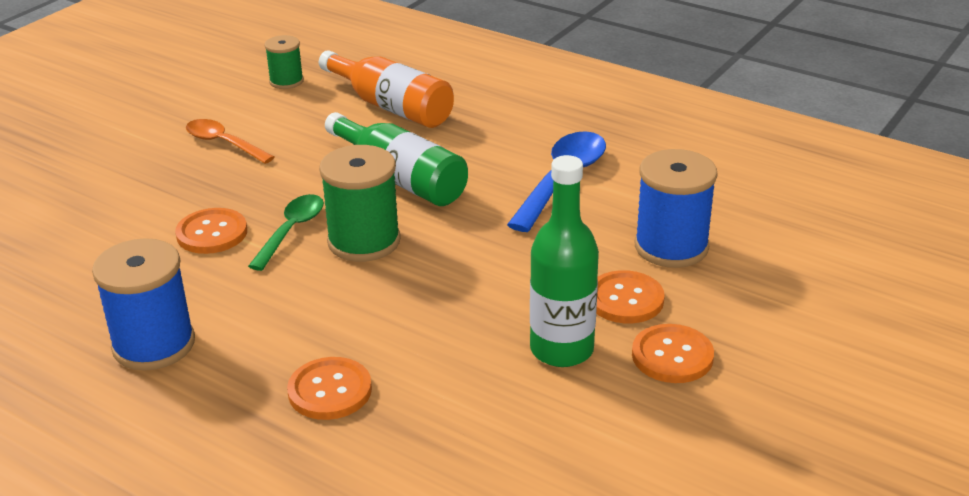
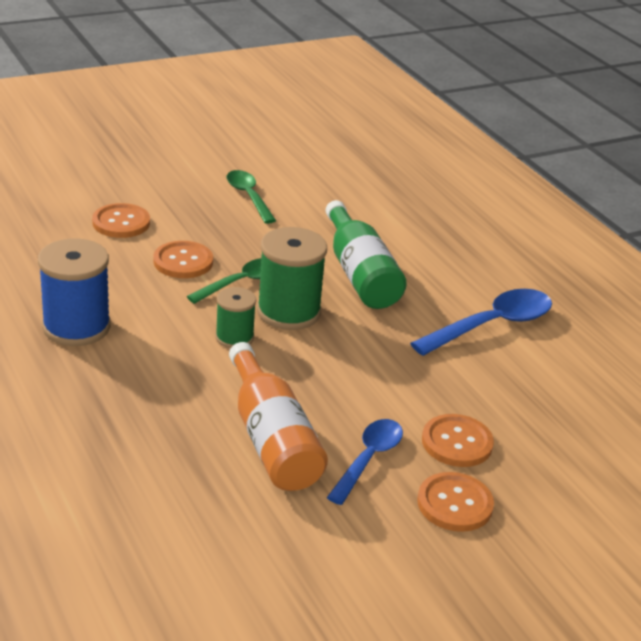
camera: 25 degrees right, 0 degrees up
(223, 143) = (248, 196): orange spoon -> green spoon
(286, 81) = (337, 164): green spool -> green spool (234, 337)
(330, 391) = (167, 413): orange button -> orange button (121, 223)
(391, 107) = (402, 213): orange bottle -> orange bottle (272, 439)
(561, 349) = (368, 459): green bottle -> blue spoon
(671, 247) = (536, 417): blue spool -> none

